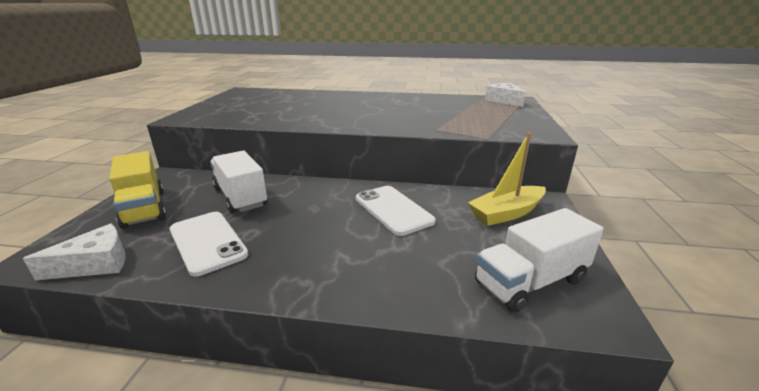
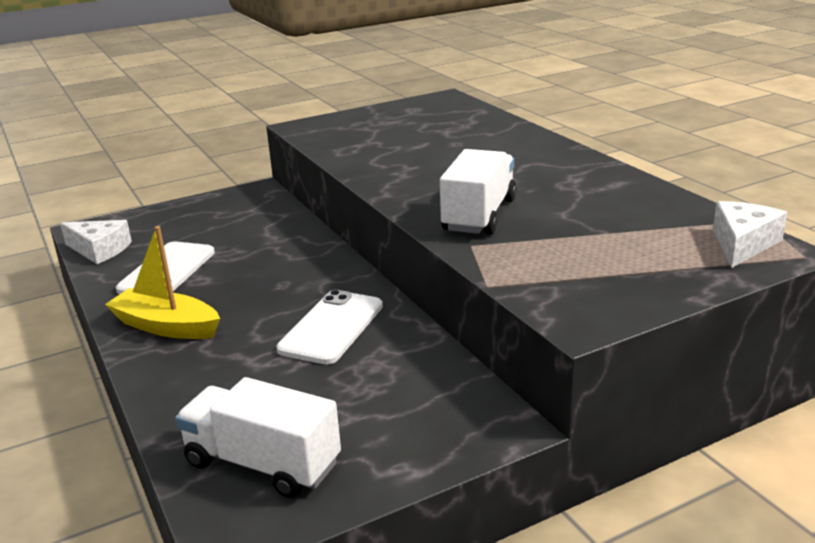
camera: 55 degrees right, 0 degrees up
(144, 208) = (190, 218): yellow truck -> none
(240, 197) = (259, 241): white truck -> white truck (479, 215)
(507, 213) = (419, 404): yellow boat -> yellow boat (166, 326)

